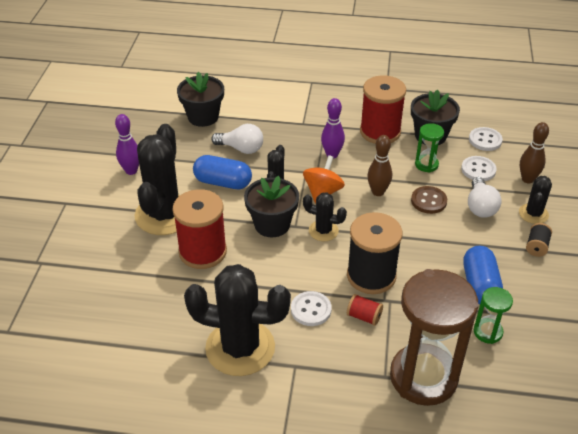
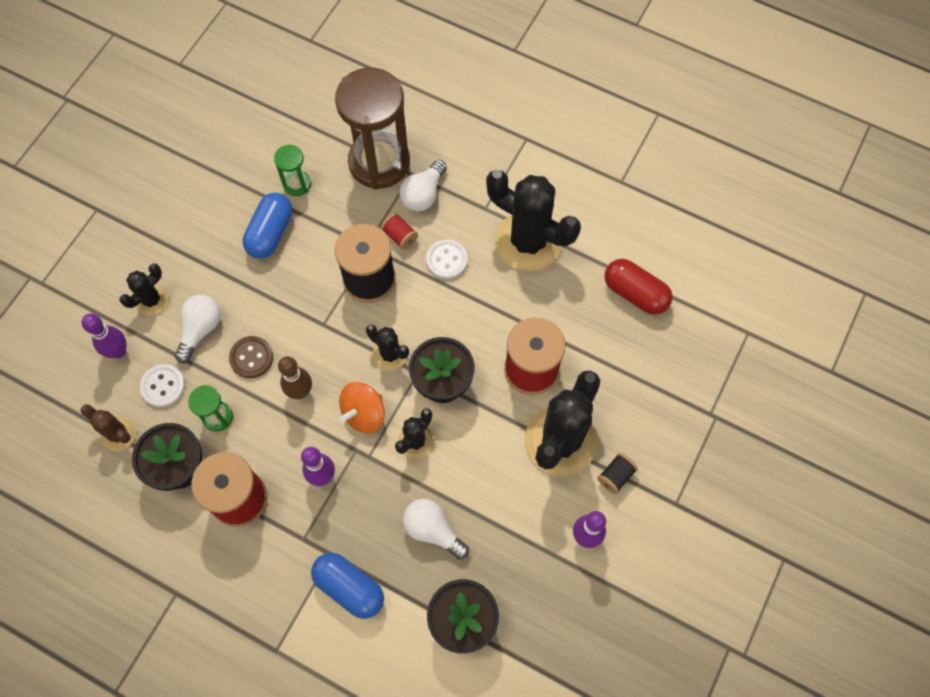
camera: 160 degrees left, 25 degrees up
(122, 333) = (635, 293): none -> red capsule
(223, 182) = (476, 472): blue capsule -> blue capsule (349, 587)
(362, 360) = (423, 194): none -> white light bulb
(485, 140) = (118, 434): white button -> brown cactus
(527, 179) = (118, 351): brown bowling pin -> purple bowling pin
(536, 246) = (182, 258): black spool -> black spool (615, 476)

